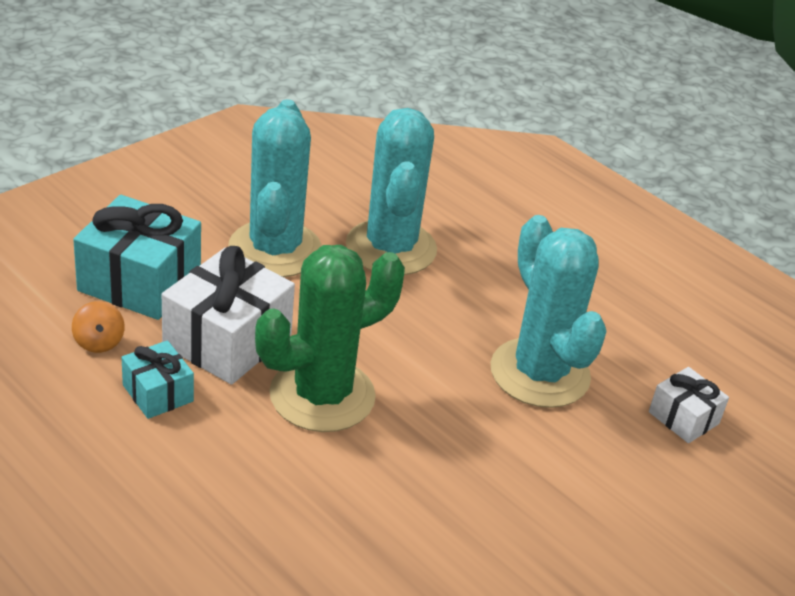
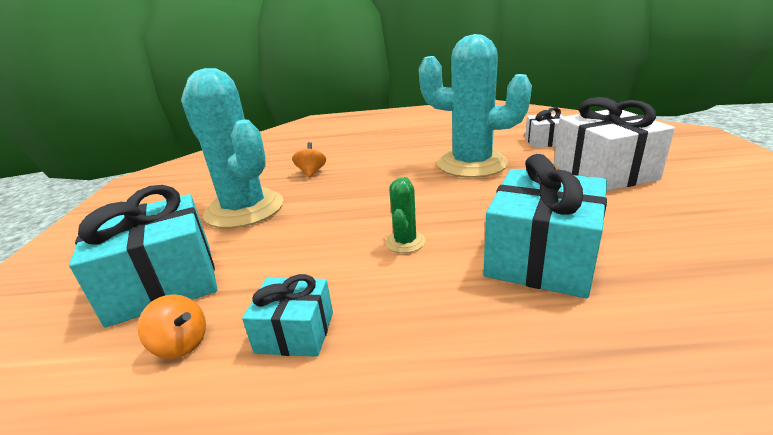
camera: 40 degrees left, 10 degrees down
(227, 340) = (292, 263): white gift -> white gift (604, 172)
(322, 395) = (405, 242): green cactus -> green cactus, size x0.42
(377, 498) = (541, 258): none -> turquoise gift
(391, 248) = (311, 172): turquoise cactus -> orange spinning top

